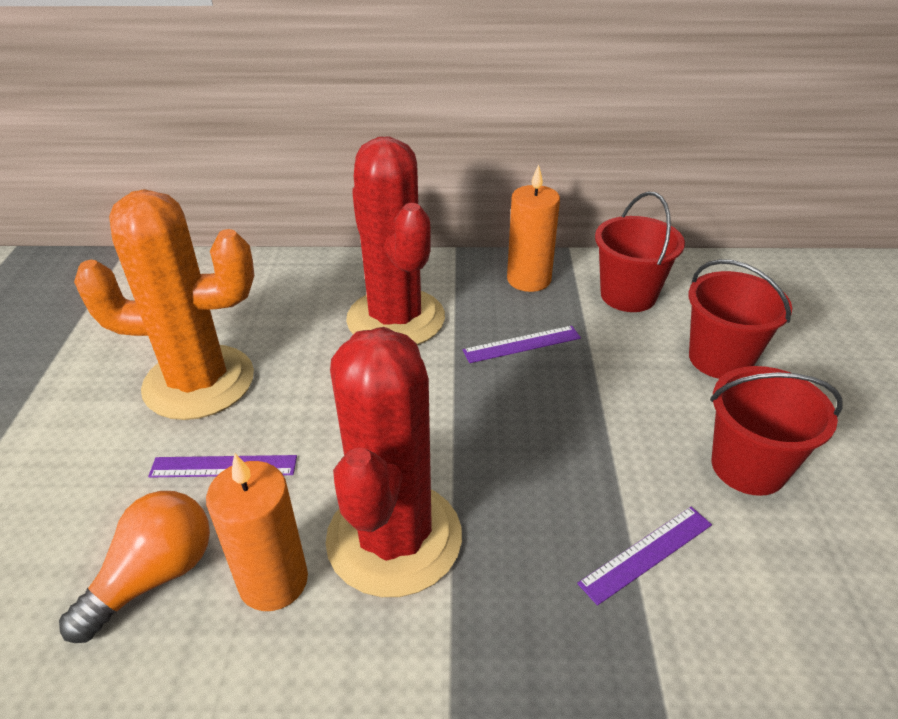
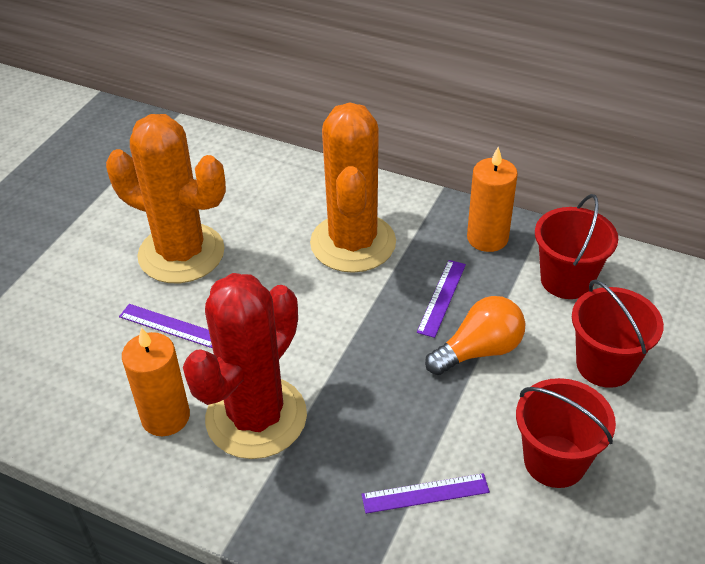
camera: 25 degrees right, 5 degrees up
(155, 576) = (96, 387): orange light bulb -> orange light bulb (479, 351)
(396, 319) = (353, 243): red cactus -> orange cactus
(522, 344) = (441, 297): purple ruler -> purple ruler turned 75 degrees counterclockwise

